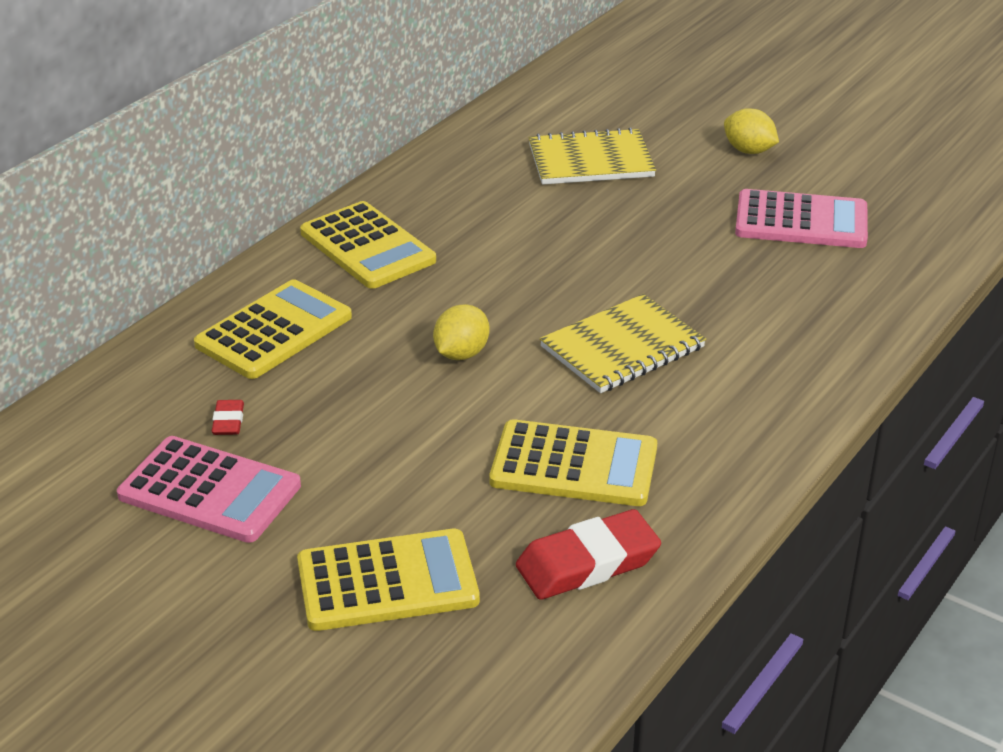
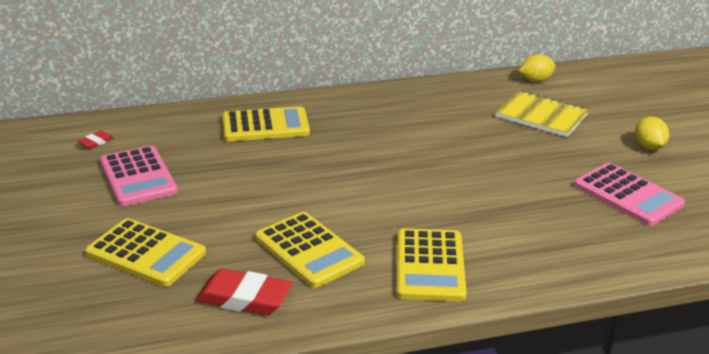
camera: 40 degrees right, 5 degrees down
(228, 421) = (189, 153): red eraser -> red eraser (96, 142)
(367, 247) = (363, 109): yellow calculator -> yellow calculator (430, 266)
(461, 354) = (334, 174): yellow lemon -> yellow lemon (535, 81)
(622, 347) = (420, 209): yellow notebook -> none

